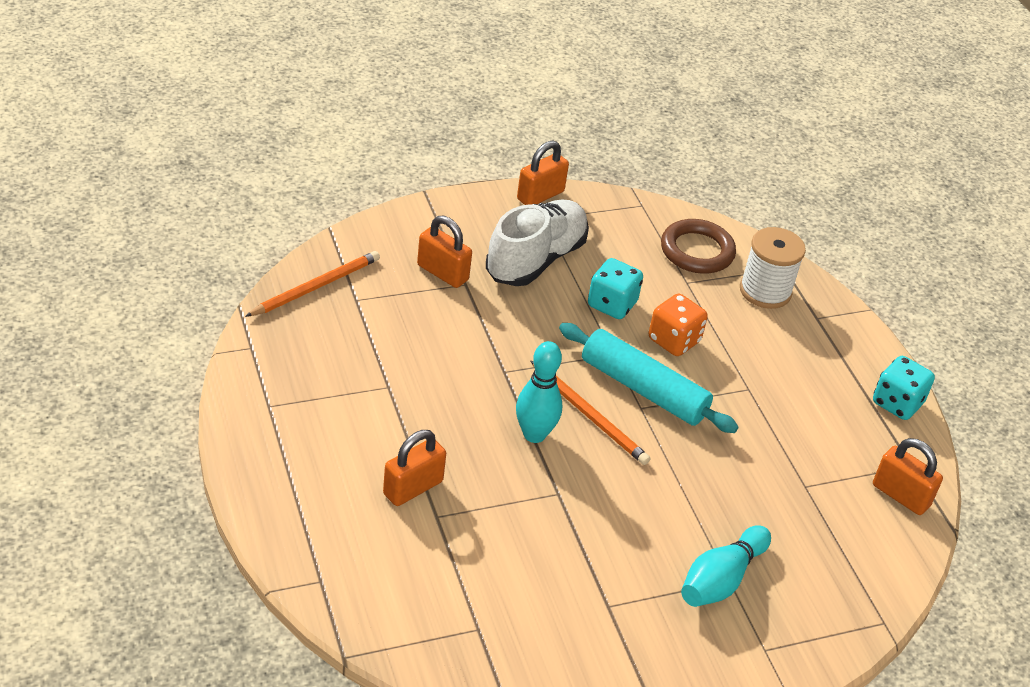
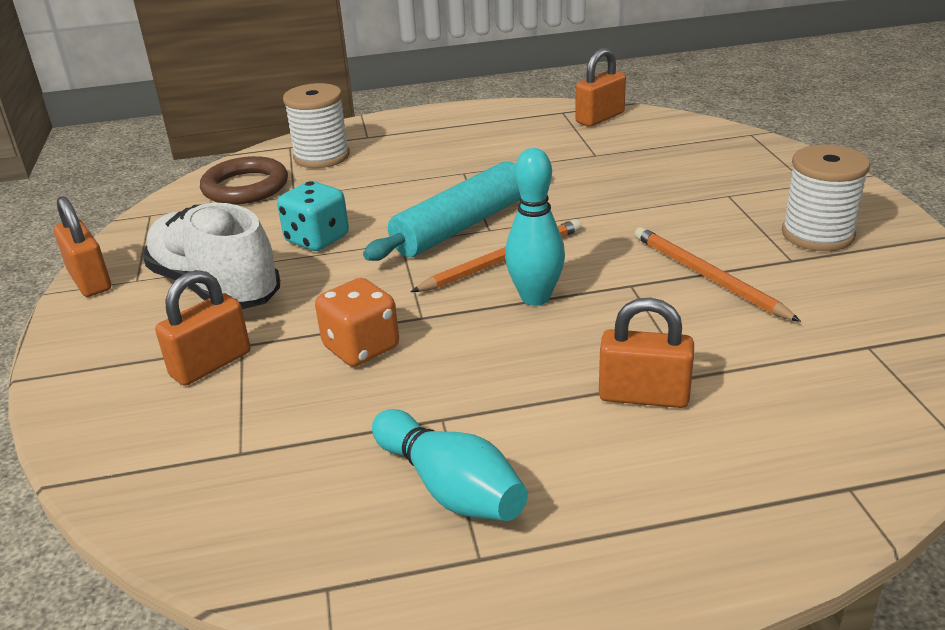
camera: 75 degrees left, 10 degrees down
(316, 287) = (193, 500): orange pencil -> orange pencil (707, 277)
(413, 488) = (643, 396): orange padlock -> orange padlock turned 45 degrees counterclockwise
(656, 634) = (817, 234): none -> white spool
(674, 341) = (386, 206): orange dice -> orange dice (361, 348)
(721, 580) = (730, 199): turquoise bowling pin -> turquoise bowling pin (450, 488)
(897, 403) = (486, 112): turquoise dice -> none

